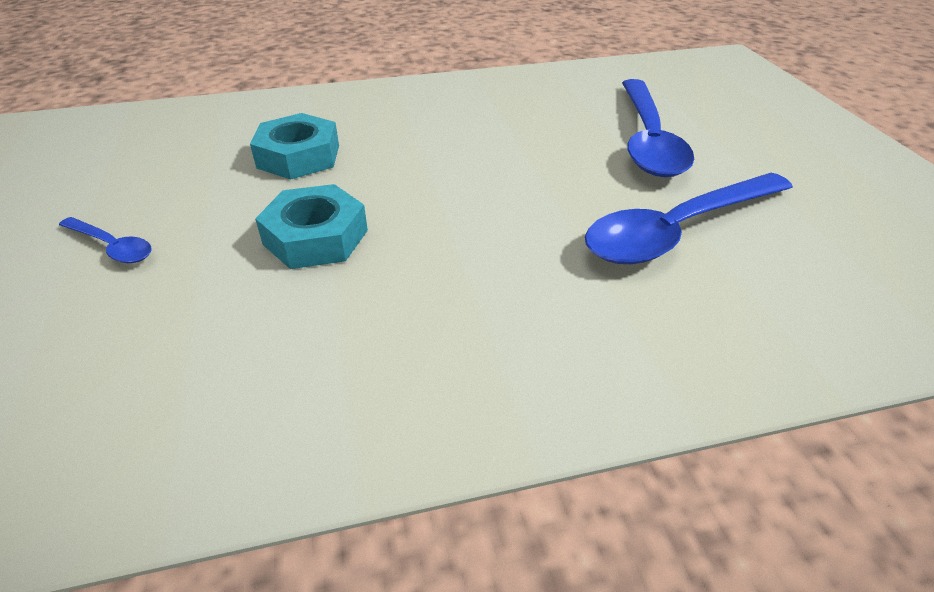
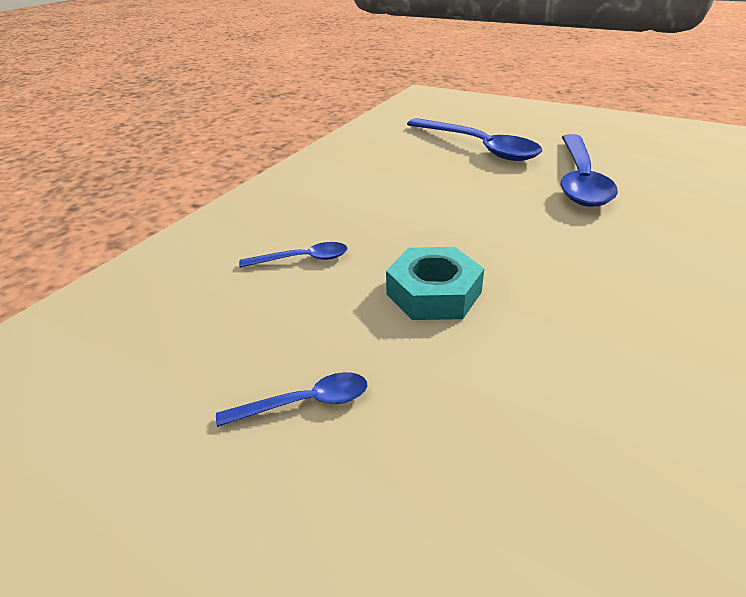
camera: 45 degrees left, 5 degrees down
(298, 156) = (302, 259): turquoise nut -> blue spoon

